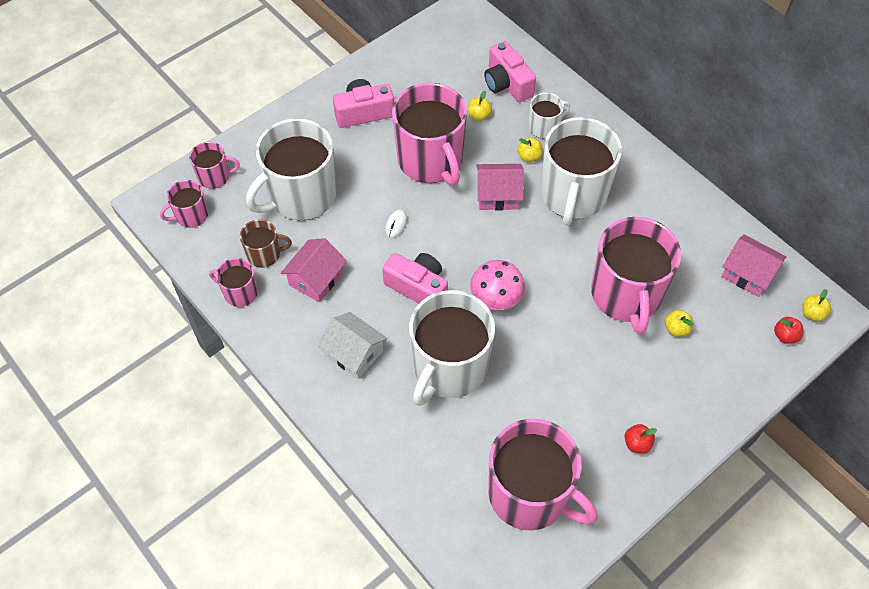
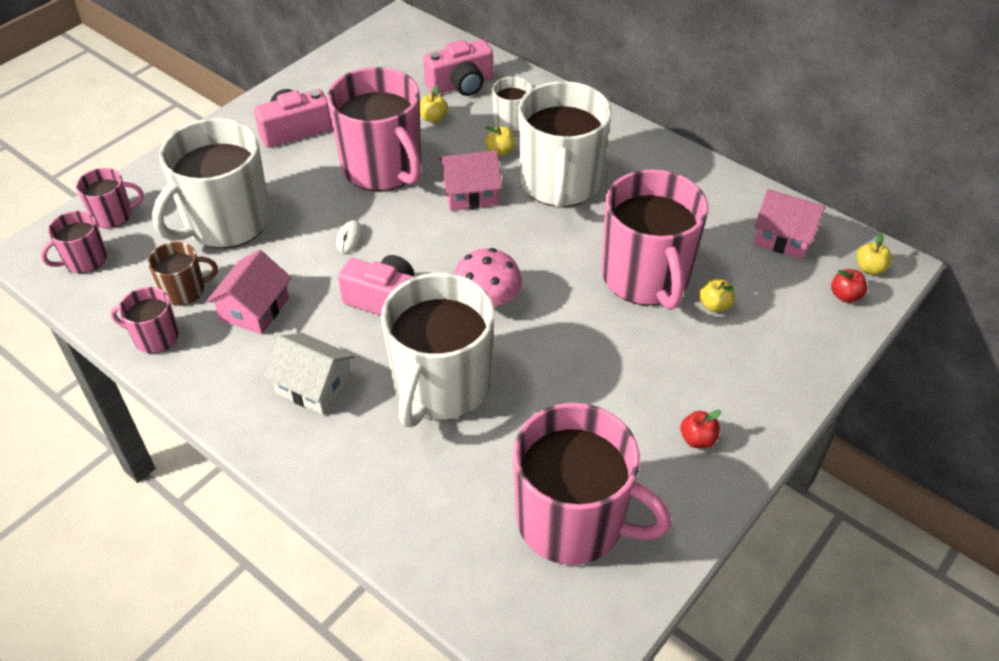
camera: 10 degrees left, 10 degrees down
(507, 83) = (461, 84): pink camera -> pink camera turned 75 degrees counterclockwise

